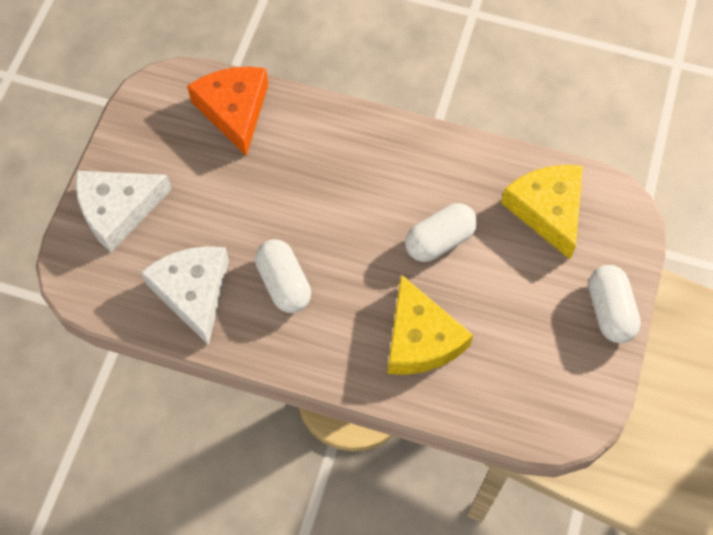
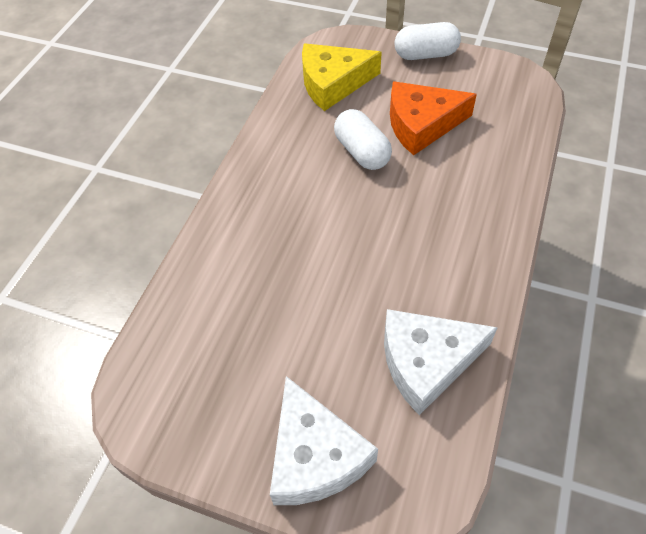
camera: 85 degrees left, 10 degrees down
(234, 110) = (187, 325): orange cheese -> orange cheese (421, 124)
(284, 283) = (411, 274): white capsule -> none
(420, 338) = (462, 168): yellow cheese -> none

